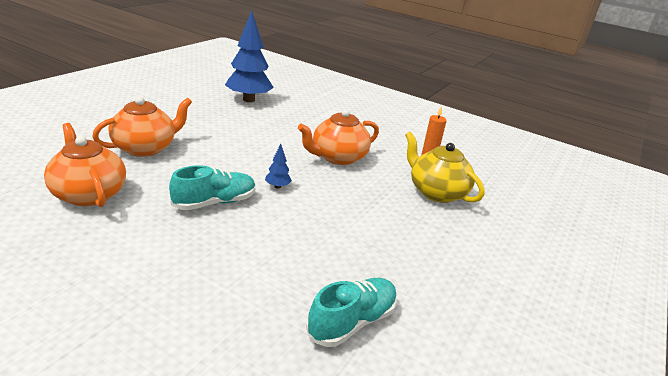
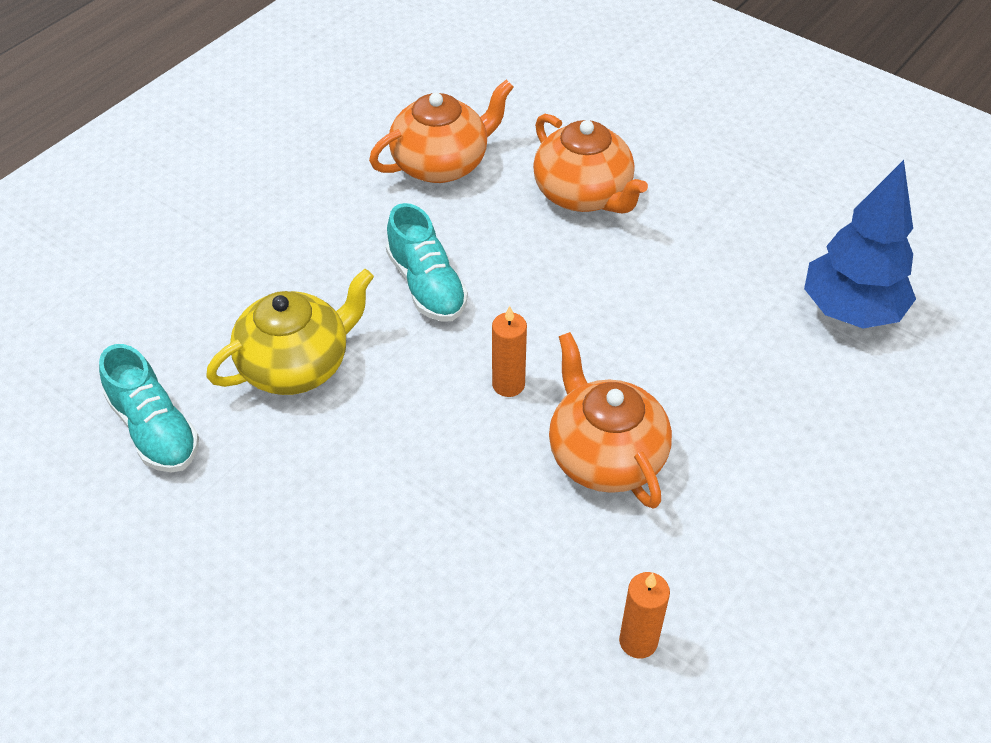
camera: 100 degrees right, 20 degrees up
(277, 186) = (480, 359): blue tree -> none
(296, 179) = (508, 384): none -> orange candle
(436, 192) = (482, 619): yellow teapot -> yellow teapot (296, 365)

